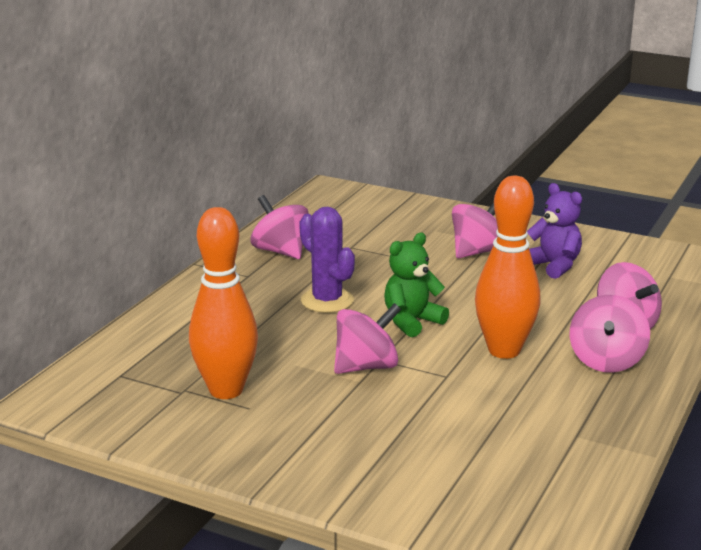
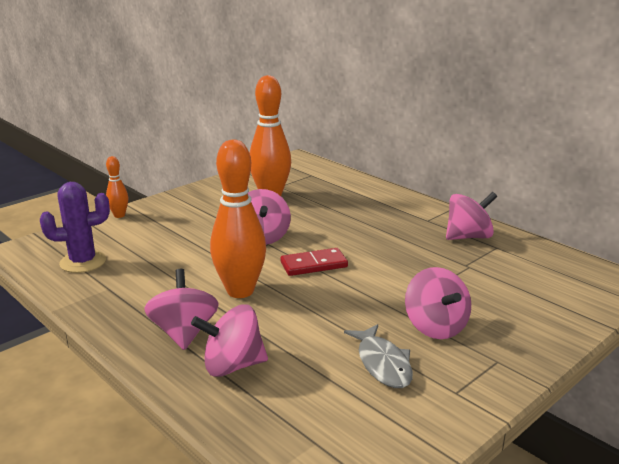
camera: 110 degrees right, 0 degrees up
(327, 301) = (369, 240): purple cactus -> purple cactus (83, 262)
(377, 507) = (119, 215): none -> orange bowling pin
(412, 321) = (314, 265): green teddy bear -> red domino
(553, 266) = (382, 364): purple teddy bear -> grey fish
(606, 361) = (184, 333): pink spinning top -> pink spinning top turned 45 degrees clockwise

